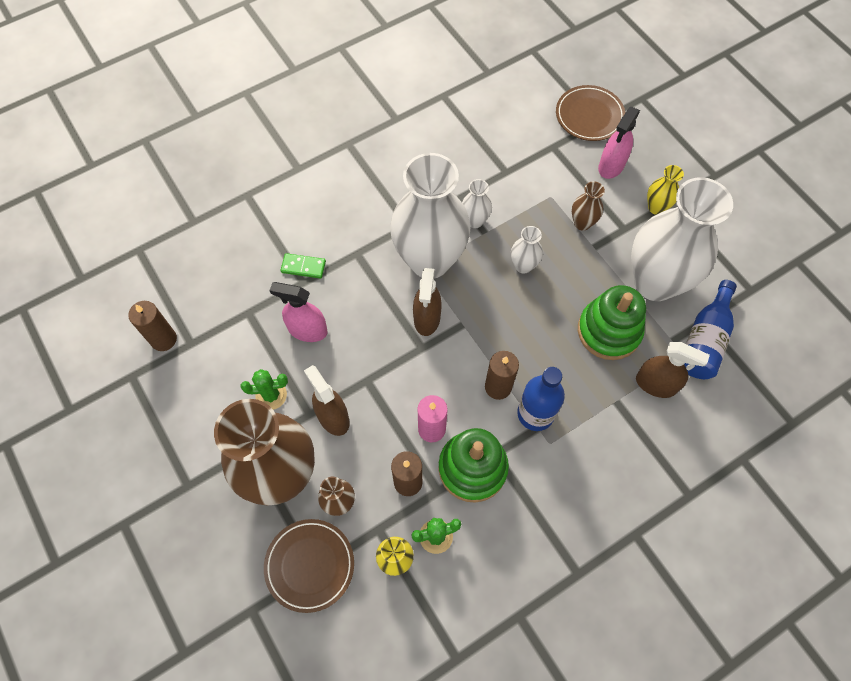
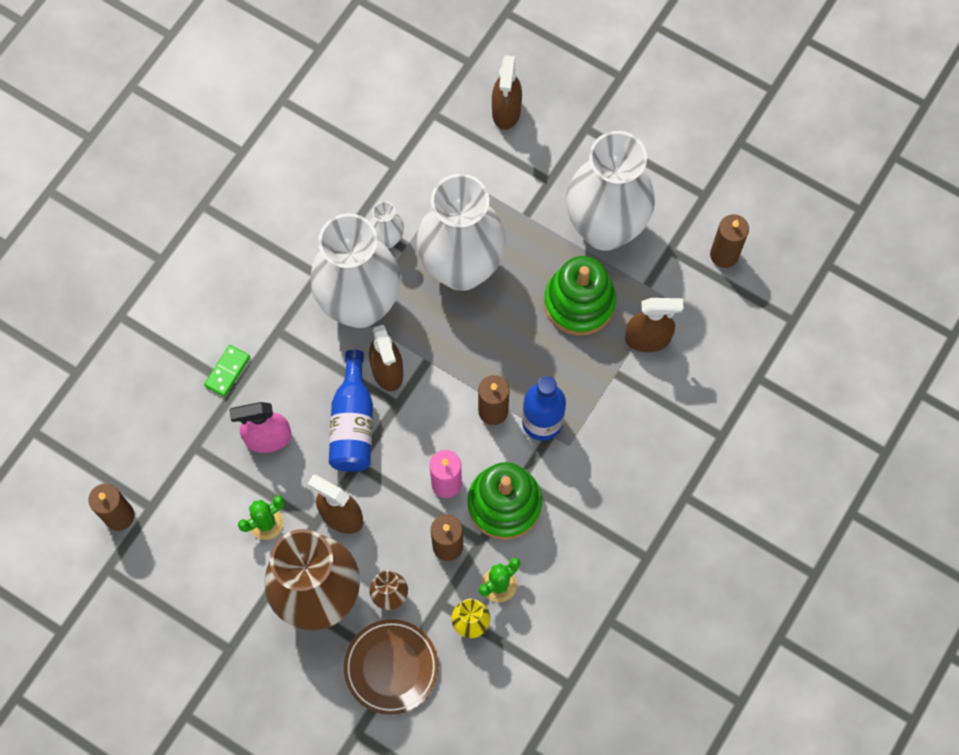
camera: 25 degrees left, 5 degrees up
(303, 267) = (227, 371): green domino -> green domino turned 45 degrees counterclockwise
(523, 266) = (461, 268): white vase -> white vase, size x2.40
(582, 223) = (503, 193): brown vase -> none
(589, 116) = (457, 59): brown plate -> none
(611, 166) = (506, 111): pink spray bottle -> brown spray bottle
(656, 207) = (573, 141): yellow vase -> none
(704, 340) = (678, 271): blue bottle -> blue bottle (353, 424)
(750, 343) = (724, 255): none -> brown candle

